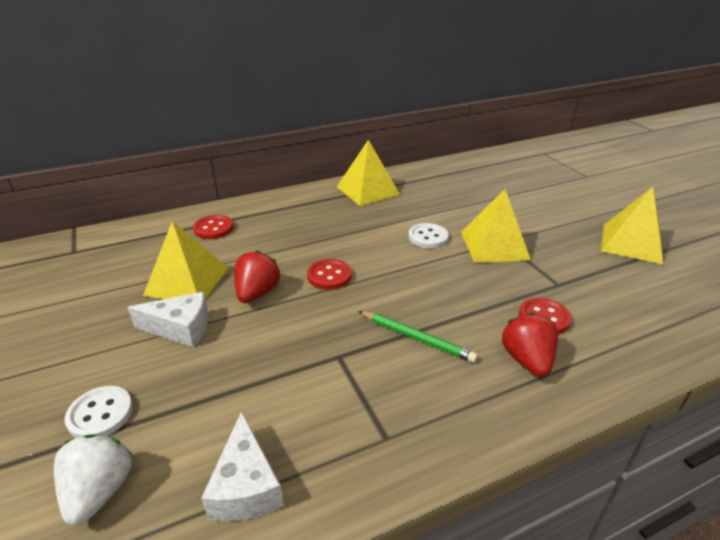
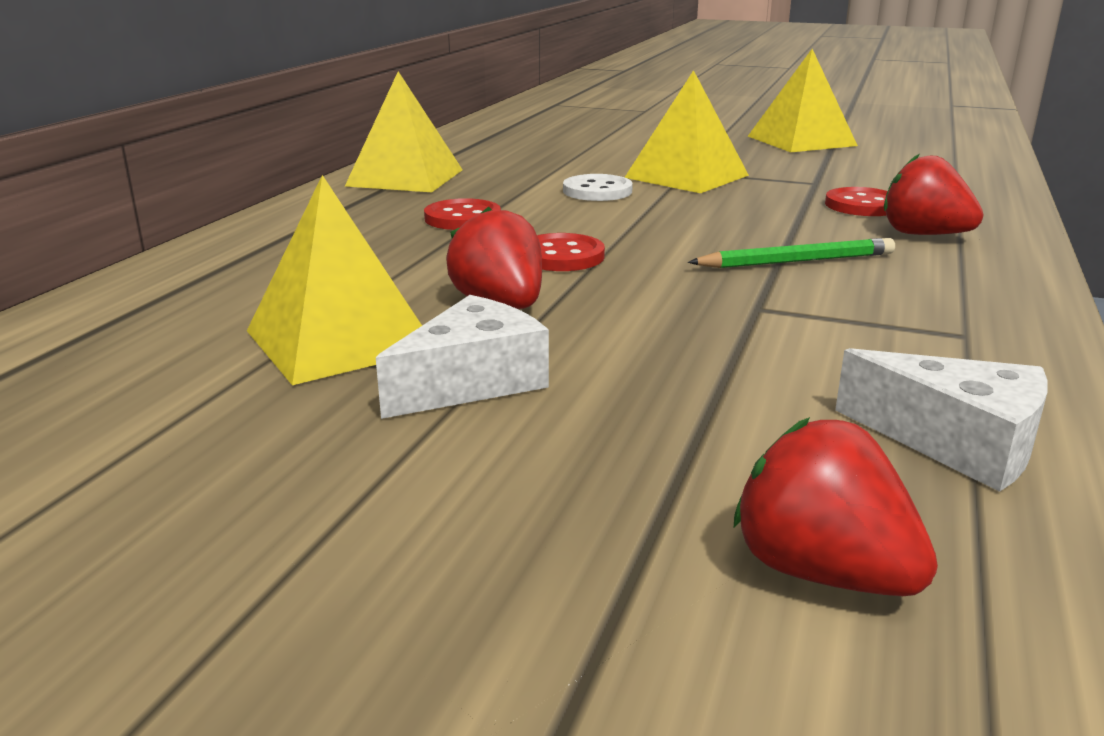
camera: 45 degrees left, 10 degrees down
(100, 414) = (594, 518): white button -> none
(100, 491) = (822, 572): white strawberry -> red strawberry
(213, 228) = (229, 278): red button -> red button (462, 218)

